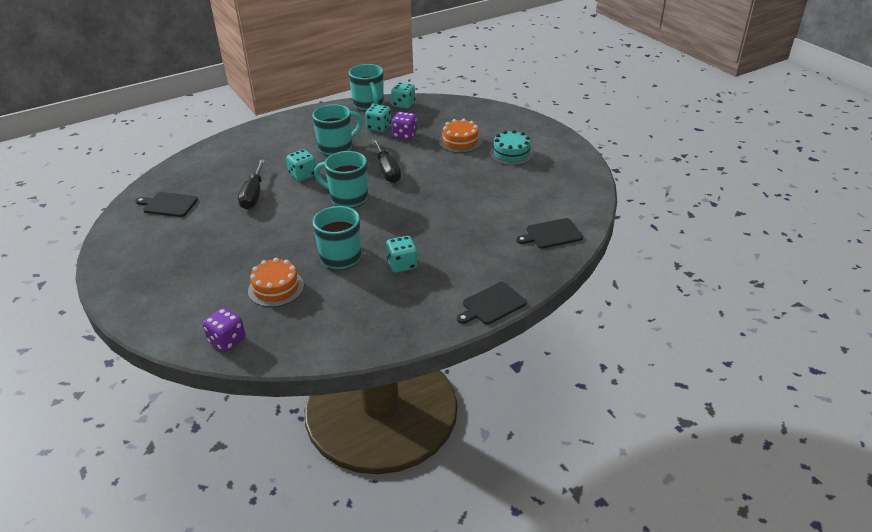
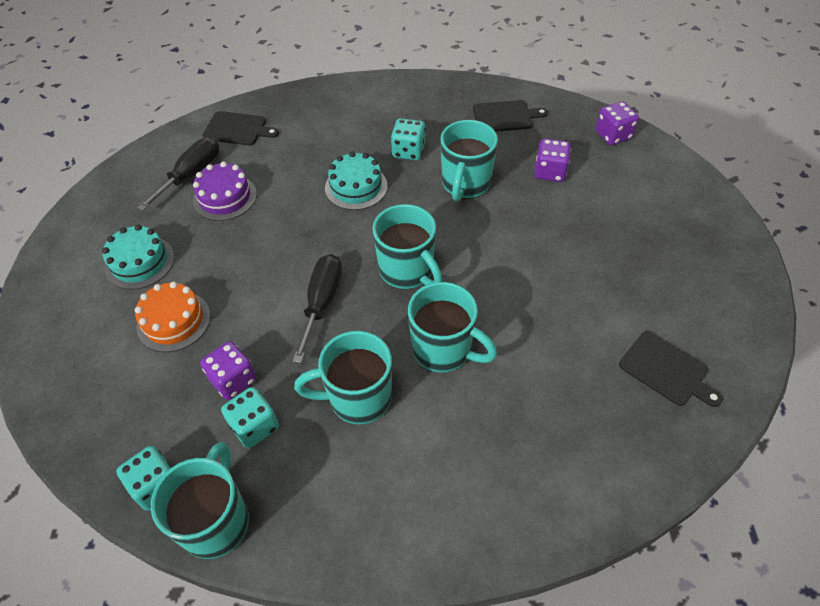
camera: 150 degrees left, 15 degrees up
(253, 195) = (533, 335): black screwdriver -> black screwdriver (191, 175)
(276, 288) = (550, 172): orange cake -> purple dice
(303, 175) = (443, 350): turquoise dice -> turquoise mug
(421, 228) = (356, 187): none -> turquoise cake
(492, 304) = (362, 86): black cutting board -> black cutting board (505, 116)
(504, 194) = (225, 197): none -> purple cake

